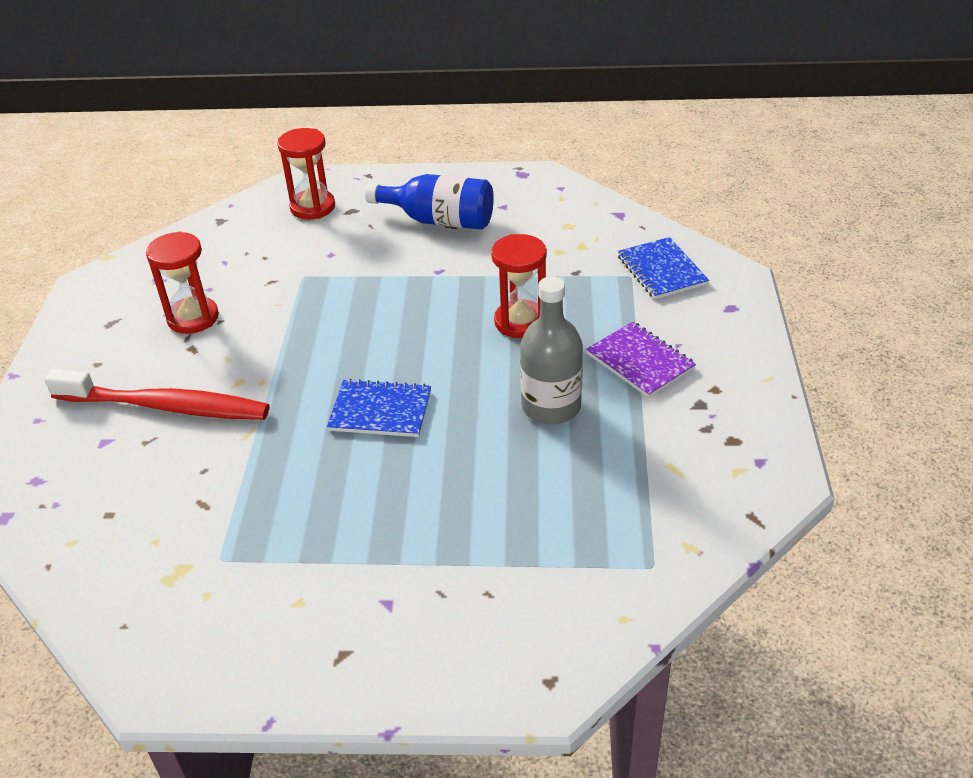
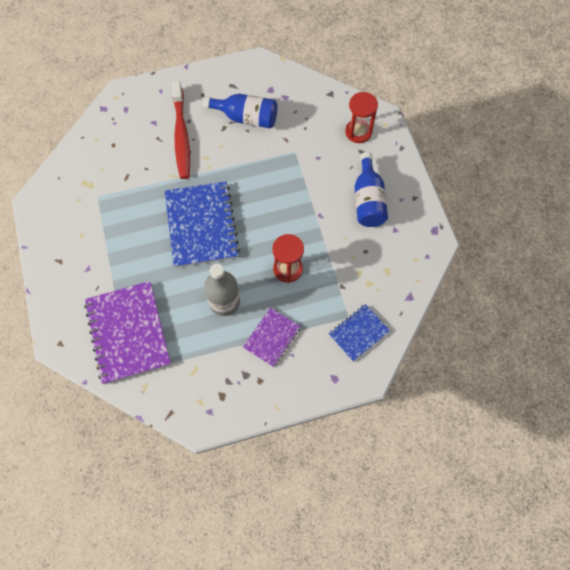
camera: 70 degrees right, 25 degrees up
(193, 318) = (246, 118): red hourglass -> blue bottle
(380, 411) = (201, 225): blue notebook -> blue notebook, size x1.84
(565, 555) = (128, 333): none -> purple notebook

